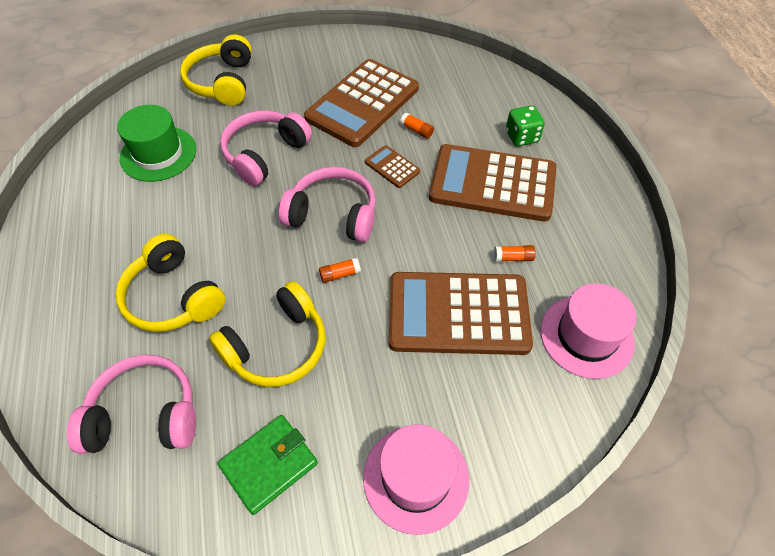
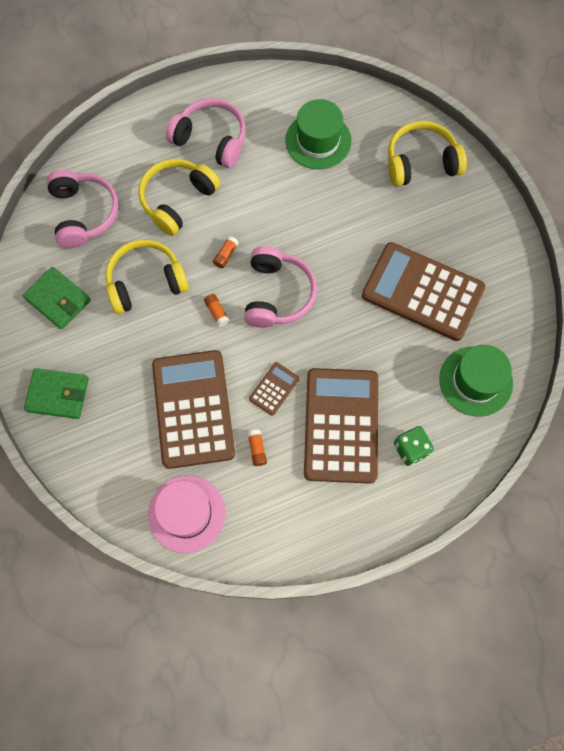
camera: 80 degrees right, 15 degrees up
(265, 154) = (336, 223): pink headphones -> pink headphones (211, 139)
(277, 346) = (146, 282): yellow headphones -> yellow headphones turned 120 degrees clockwise
(392, 167) = (343, 333): brown calculator -> brown calculator (274, 389)
(416, 130) = (396, 348): orange glue stick -> orange glue stick (226, 255)
(416, 478) = (58, 395): pink hat -> green wallet
(460, 84) = (475, 381): none -> green hat

